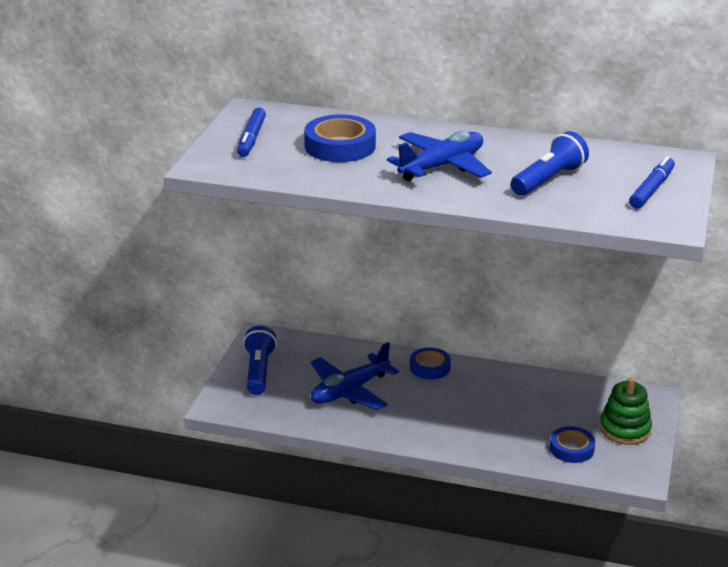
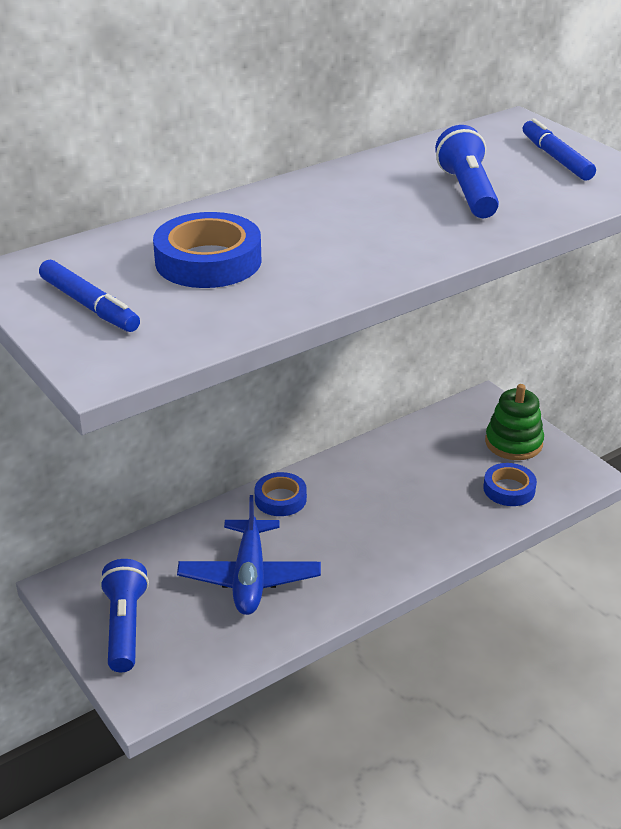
camera: 50 degrees left, 5 degrees up
(259, 371) = (125, 626): blue flashlight -> blue flashlight turned 45 degrees clockwise
(442, 166) = (354, 228): blue plane -> none

